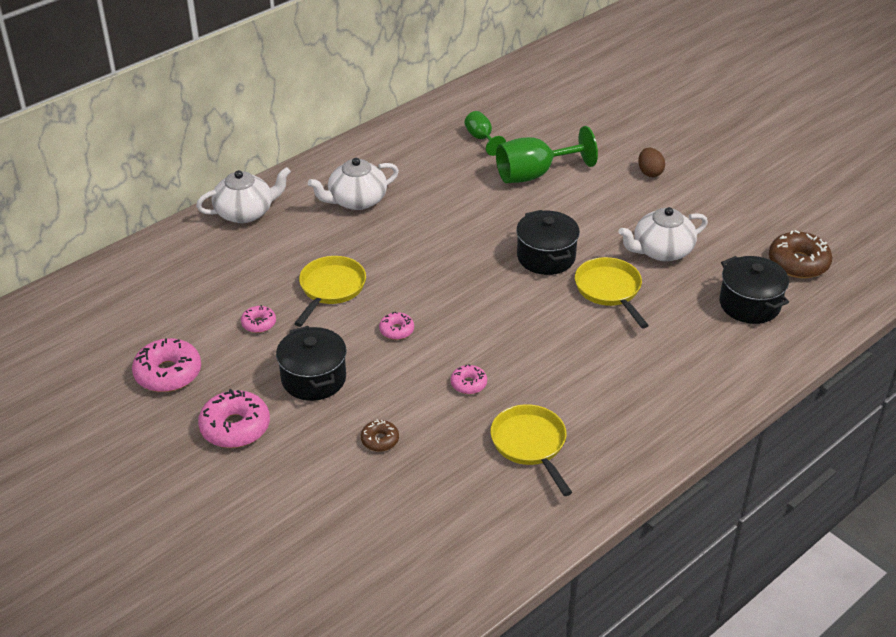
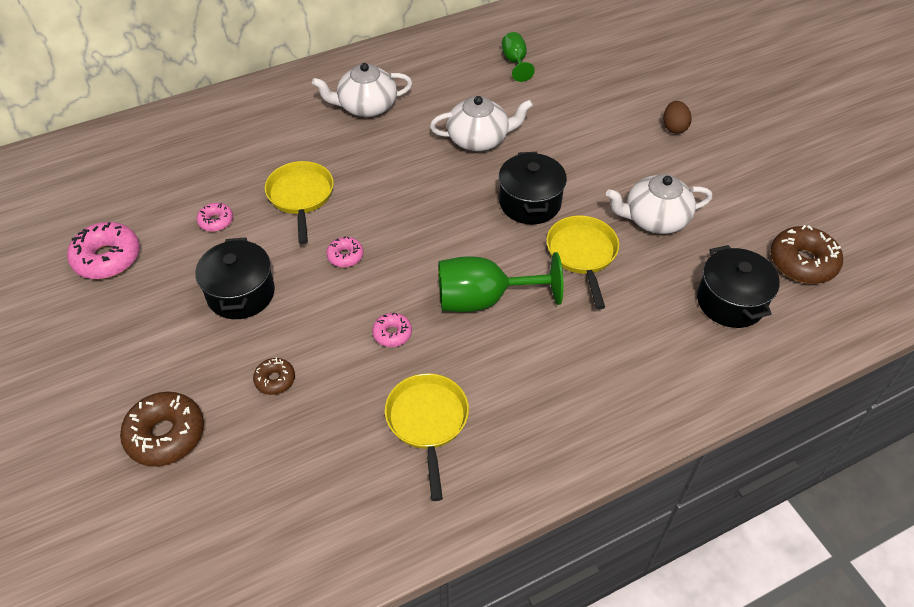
camera: 15 degrees right, 10 degrees up
(235, 427) = (141, 332): pink donut -> none
(245, 212) = (257, 100): white teapot -> white teapot (479, 139)
(301, 502) = (166, 435): none -> brown donut
(331, 289) = (301, 197): yellow pan -> yellow pan turned 45 degrees counterclockwise
(534, 174) = (553, 109): green goblet -> green goblet (484, 299)

